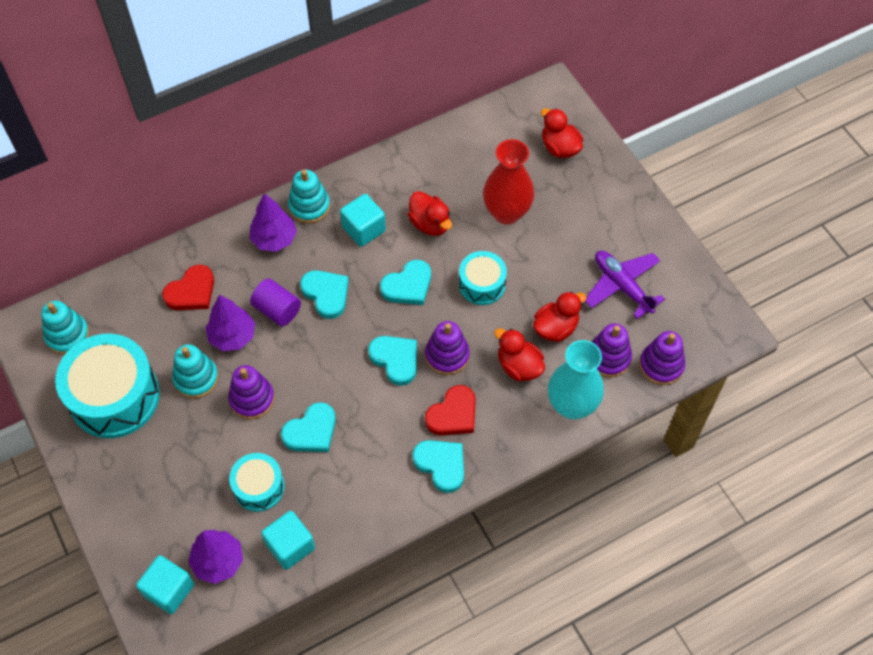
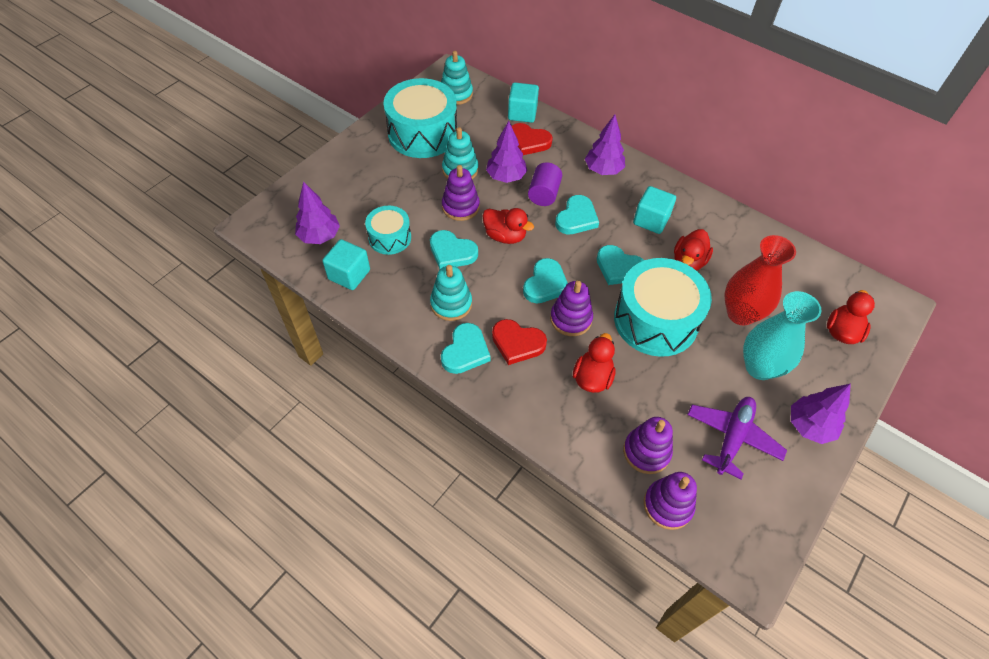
camera: 65 degrees right, 5 degrees down
(169, 590) = (287, 217): turquoise cube -> turquoise cube (522, 113)
(309, 206) = (647, 180): turquoise stacking toy -> turquoise stacking toy (451, 304)
(482, 284) = (655, 320): turquoise drum -> turquoise drum, size x1.83
(555, 328) = (650, 394): red duck -> red duck (505, 236)
(572, 405) = (577, 436): turquoise vase -> turquoise vase (760, 367)
(635, 224) = (809, 426): none -> purple tree

